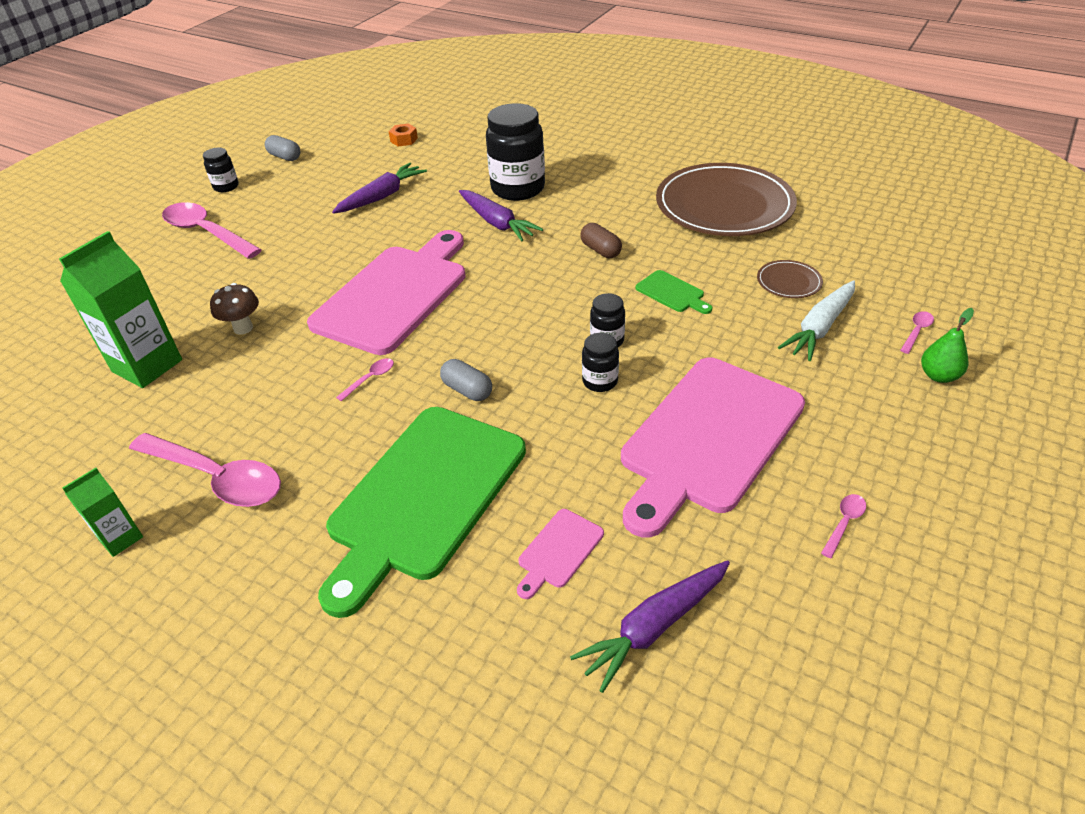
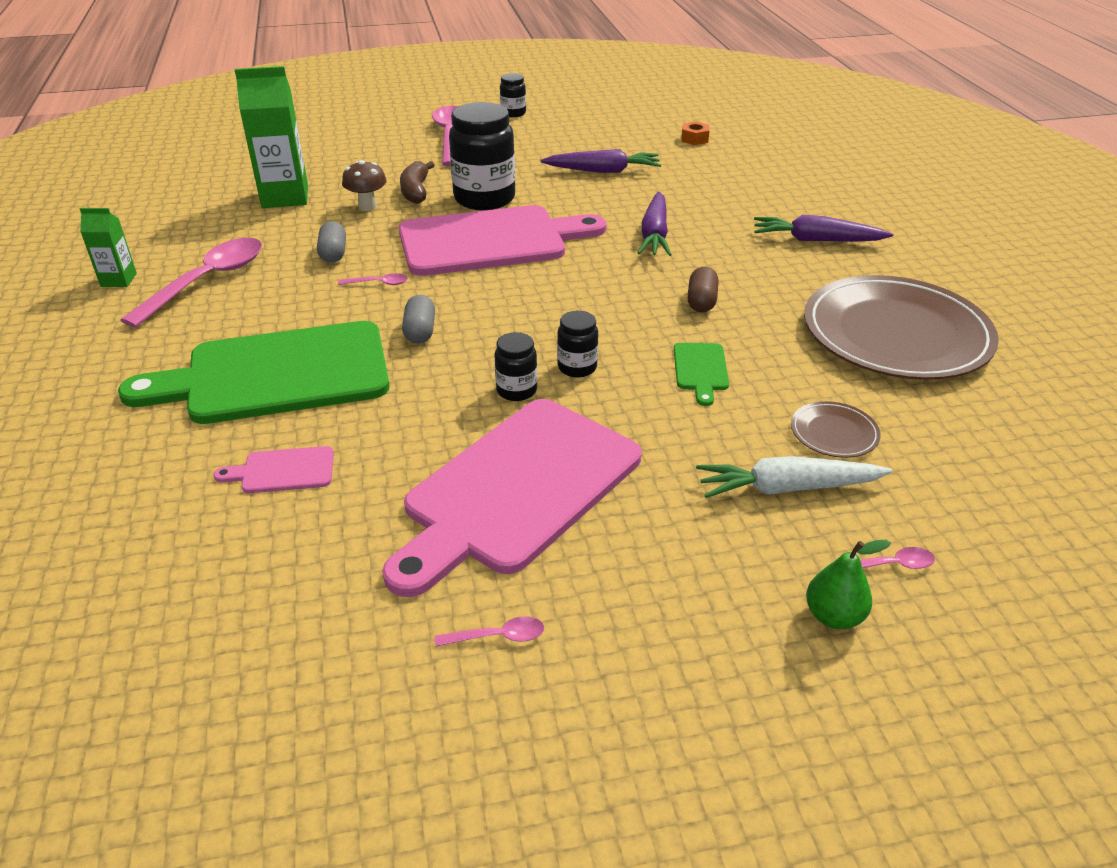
camera: 45 degrees right, 5 degrees down
(216, 478) = (207, 281): pink spoon -> pink spoon turned 135 degrees counterclockwise
(262, 292) = (416, 191): none -> brown banana
(285, 157) = (585, 111): grey capsule -> grey capsule (333, 253)
(518, 189) = (720, 219): black jar -> black jar (484, 199)
(654, 627) = (244, 567): purple carrot -> purple carrot (816, 240)
(708, 438) = (516, 489): pink cutting board -> pink cutting board turned 45 degrees counterclockwise

